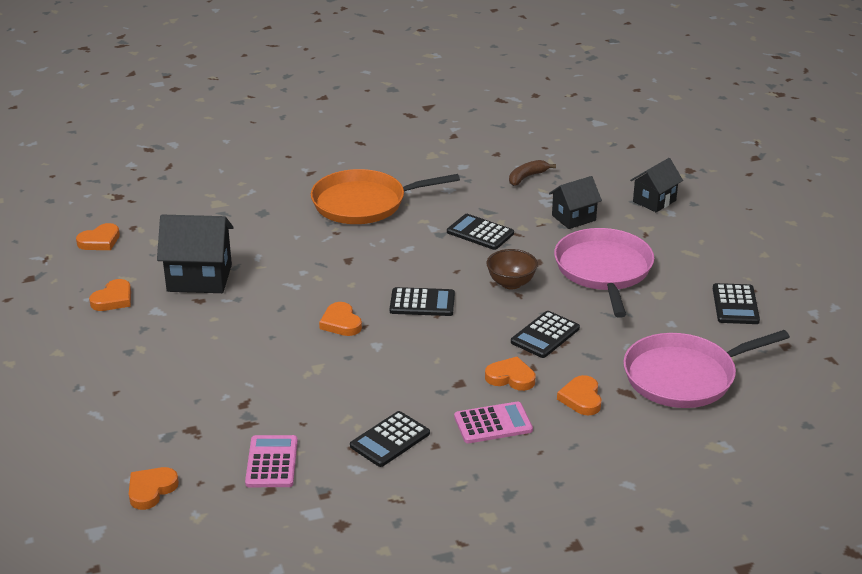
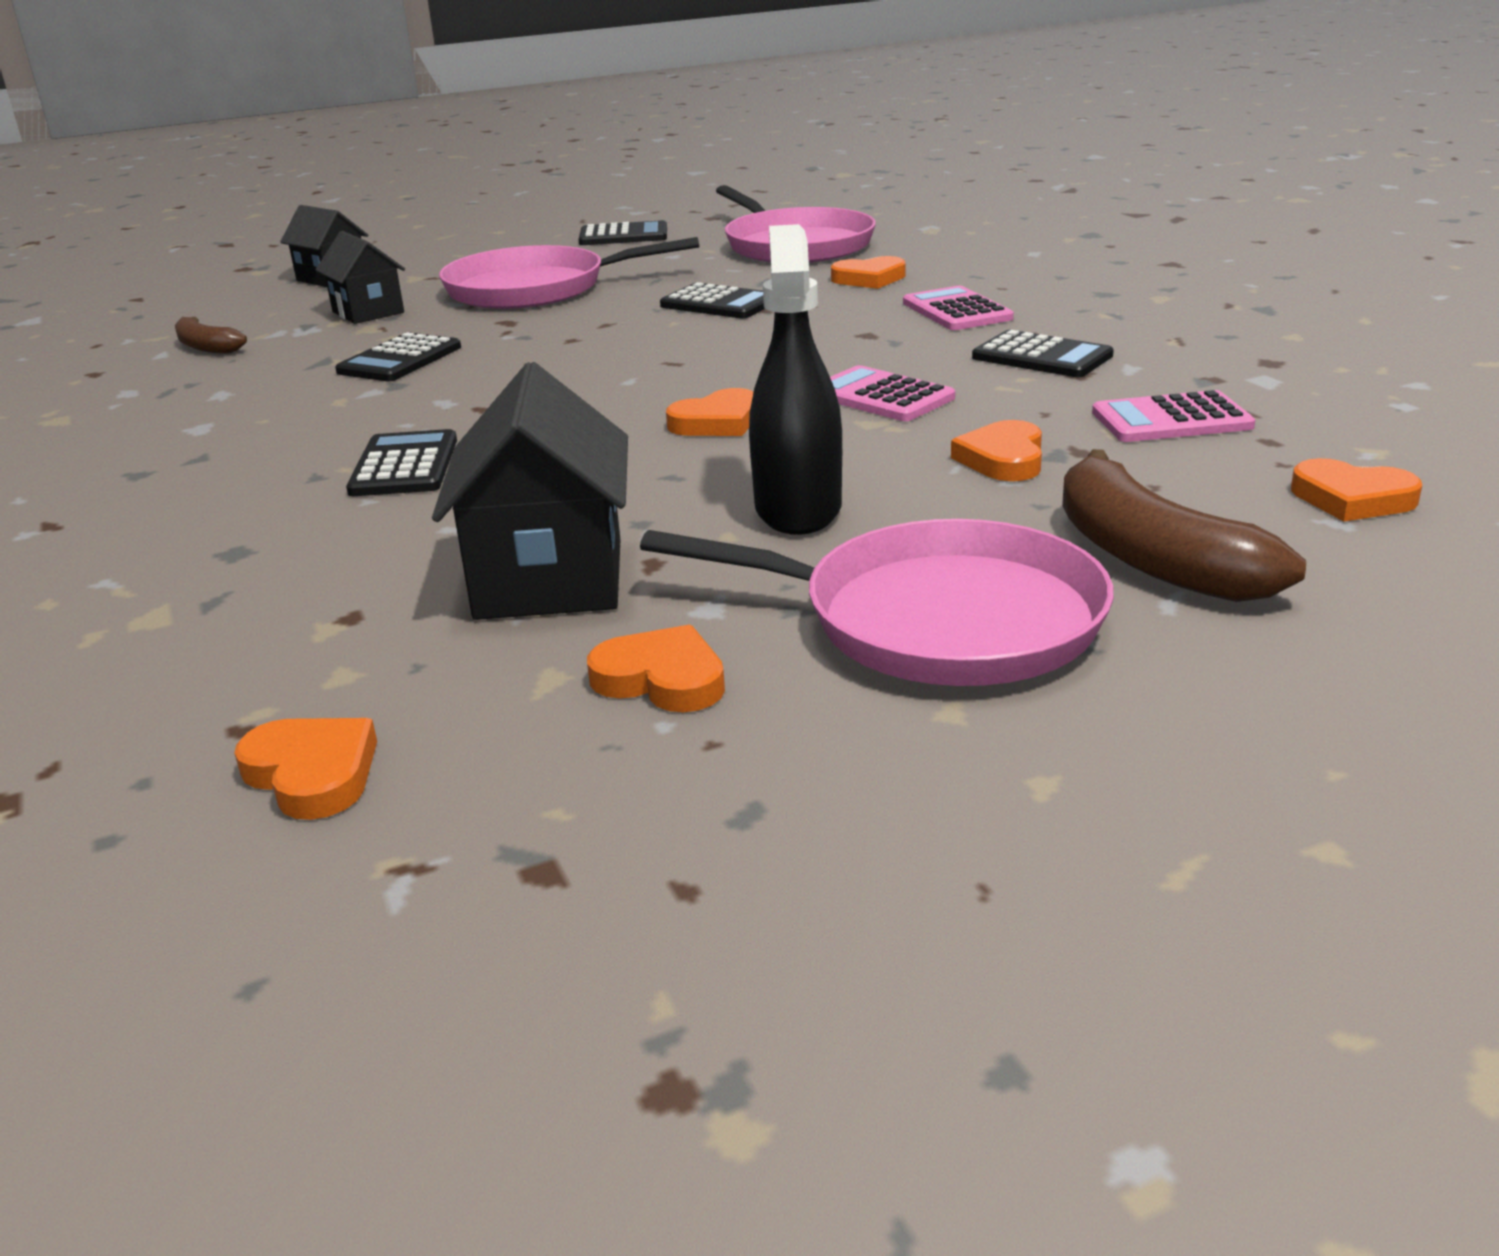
camera: 95 degrees left, 5 degrees down
(116, 358) = (937, 619): none -> pink pan
(131, 418) = (1151, 558): none -> brown banana
(229, 337) = (798, 509): none -> black spray bottle
(352, 375) = (881, 396): none -> pink calculator
(364, 203) = (242, 454): orange pan -> none
(422, 303) = (638, 375): black calculator -> black calculator (404, 466)
(511, 283) = (572, 330): brown bowl -> none
(511, 377) = (837, 311): orange heart -> orange heart (1003, 459)

